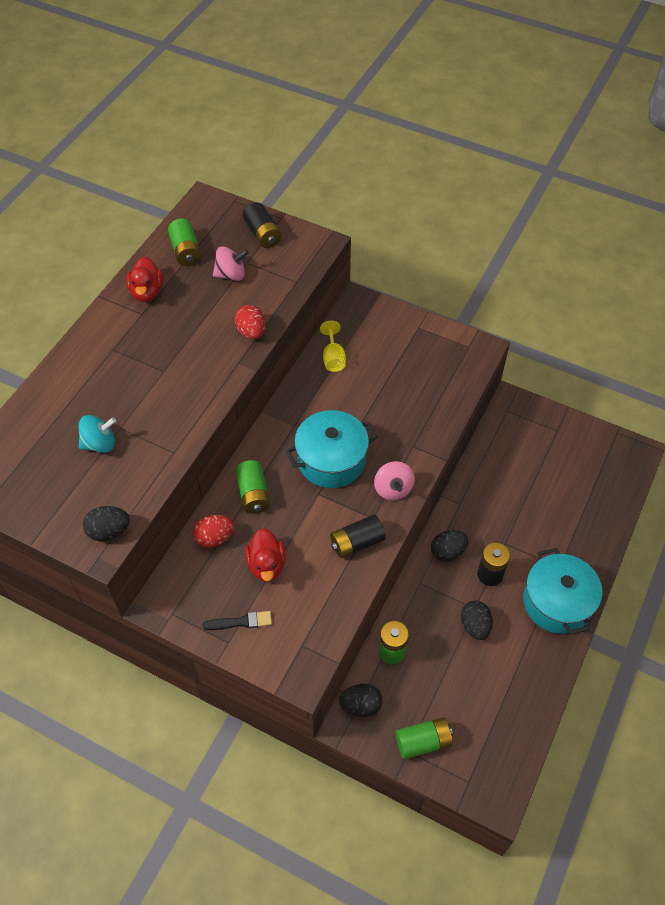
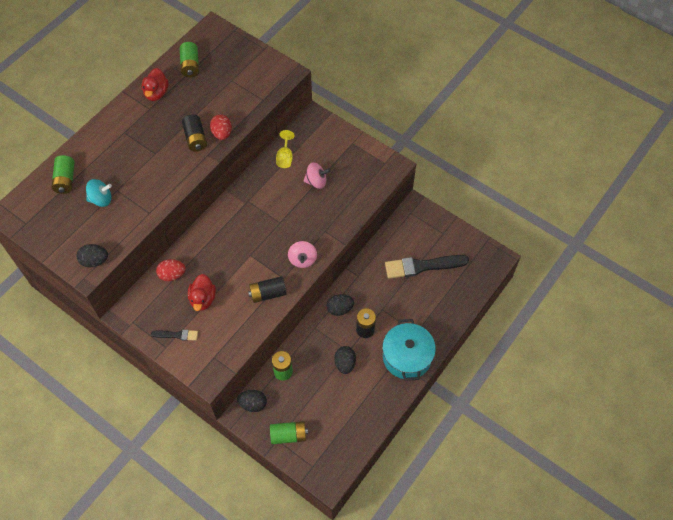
camera: 10 degrees right, 5 degrees up
(231, 275) = (218, 88): pink spinning top -> pink spinning top (316, 181)
(253, 494) = (205, 248): green battery -> green battery (65, 180)
(262, 234) = (248, 60): black battery -> black battery (195, 138)
(331, 460) = (265, 232): turquoise pot -> none
(542, 477) = (422, 266): none -> black brush

